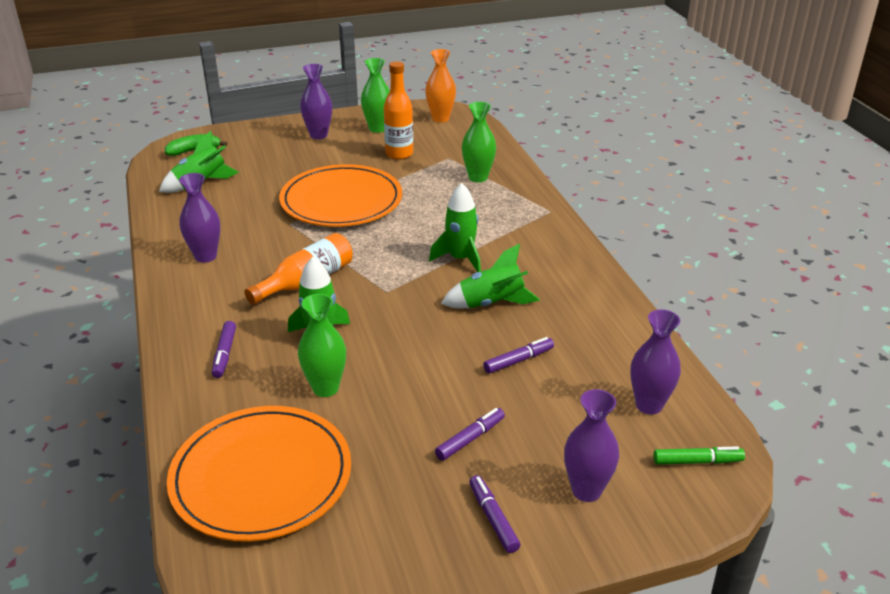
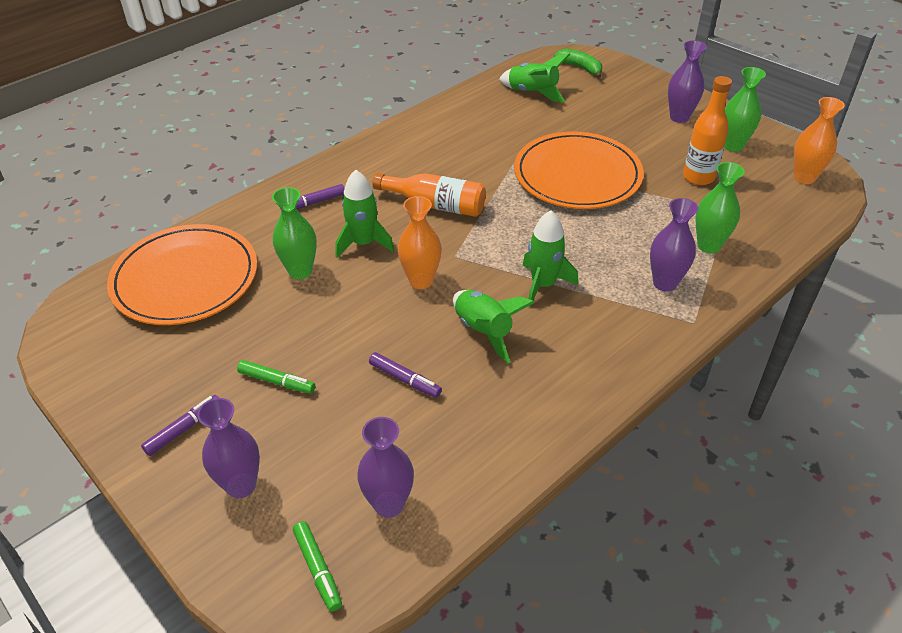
camera: 65 degrees right, 10 degrees up
(205, 256) = (431, 140): purple vase -> purple vase (665, 283)
(403, 318) = (421, 281): none -> orange vase
(470, 439) = (277, 382): purple marker -> green marker

